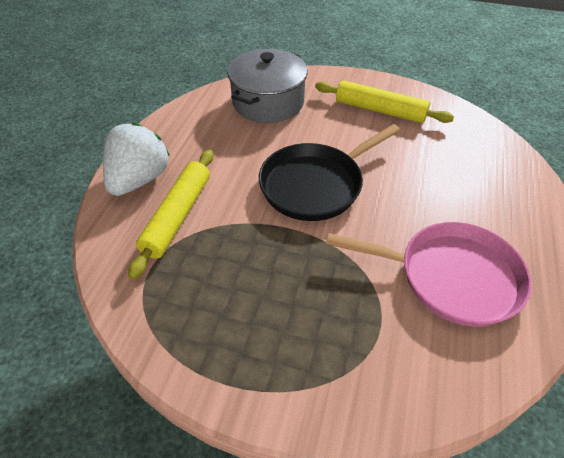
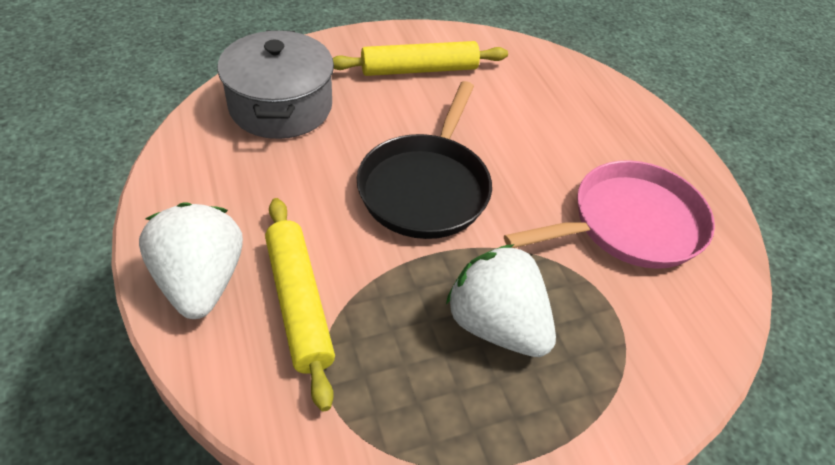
camera: 40 degrees left, 0 degrees up
(283, 291) = (496, 325): none -> white strawberry

